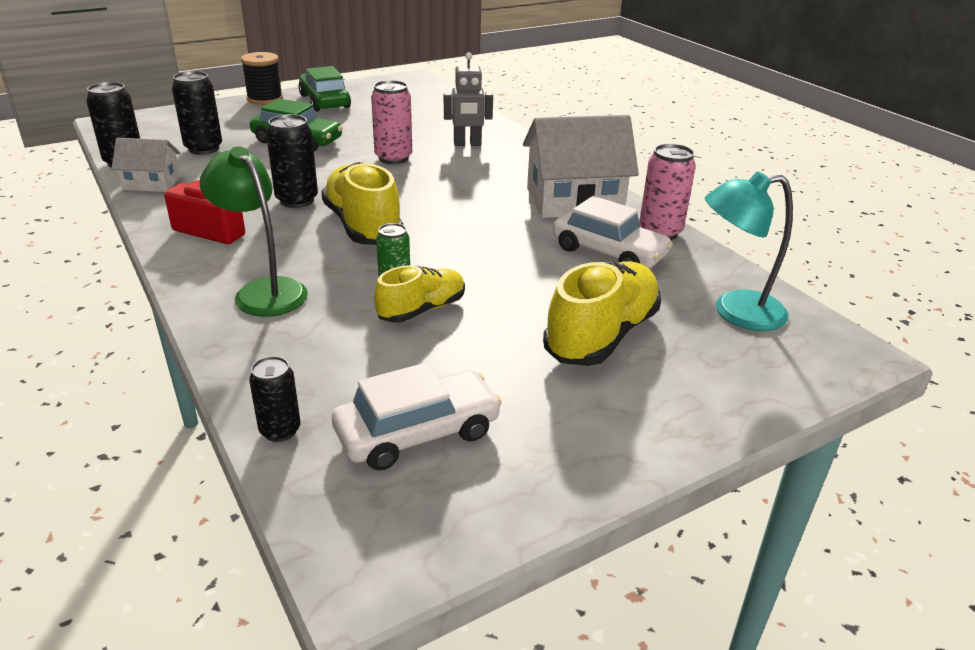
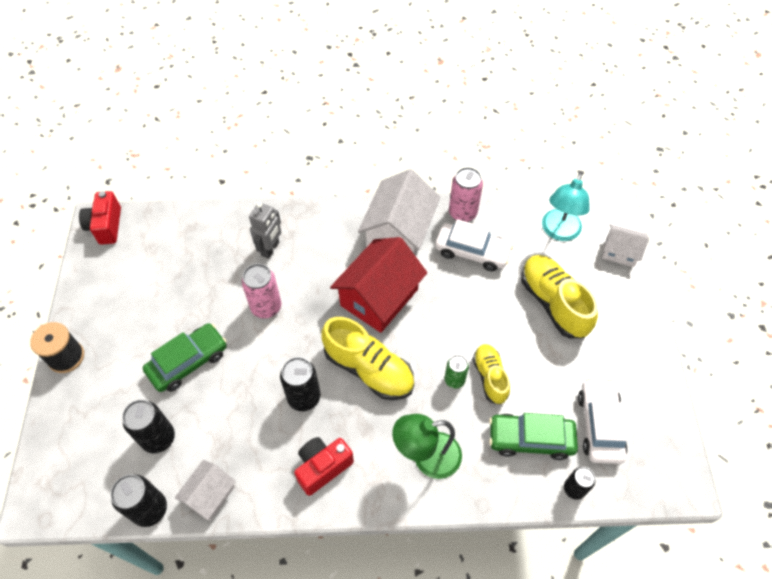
camera: 60 degrees left, 25 degrees up
(325, 101) = (108, 311): green car -> green car (530, 439)
(363, 226) = (368, 369): yellow shoe -> yellow shoe turned 150 degrees counterclockwise
(412, 81) = (106, 226): none -> red camera
(469, 210) = (379, 297): none -> red house
(608, 252) = (472, 252): white car -> white car turned 45 degrees clockwise
(780, 380) = (620, 252): none -> white house

